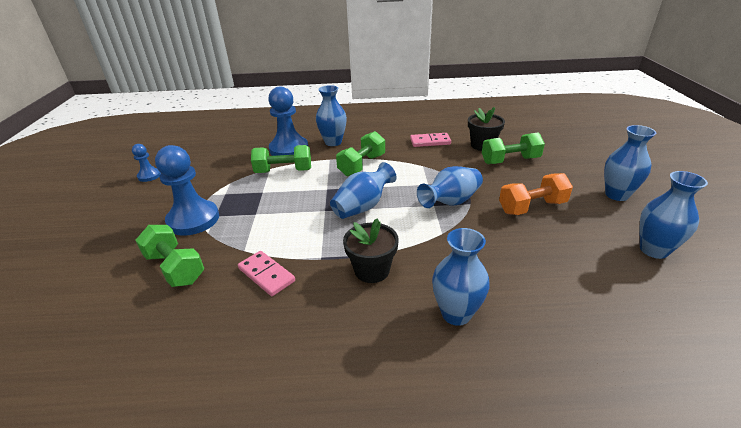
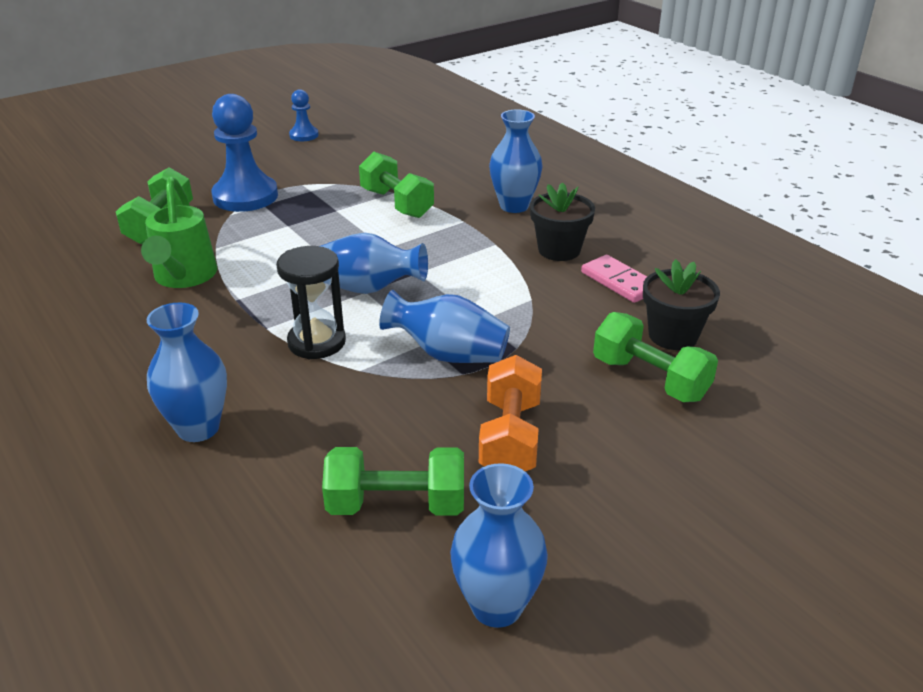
camera: 55 degrees right, 0 degrees up
(266, 275) = (183, 278): pink domino -> green watering can
(289, 149) = (456, 184): blue pawn -> none
(362, 165) = (474, 250): green dumbbell -> green dumbbell (396, 505)
(372, 270) = (238, 341): black flower pot -> black flower pot (559, 250)
(401, 240) = (316, 342): none -> black hourglass
(532, 207) = (510, 437): orange dumbbell -> orange dumbbell turned 60 degrees clockwise
(616, 195) = (659, 534): blue vase -> none

